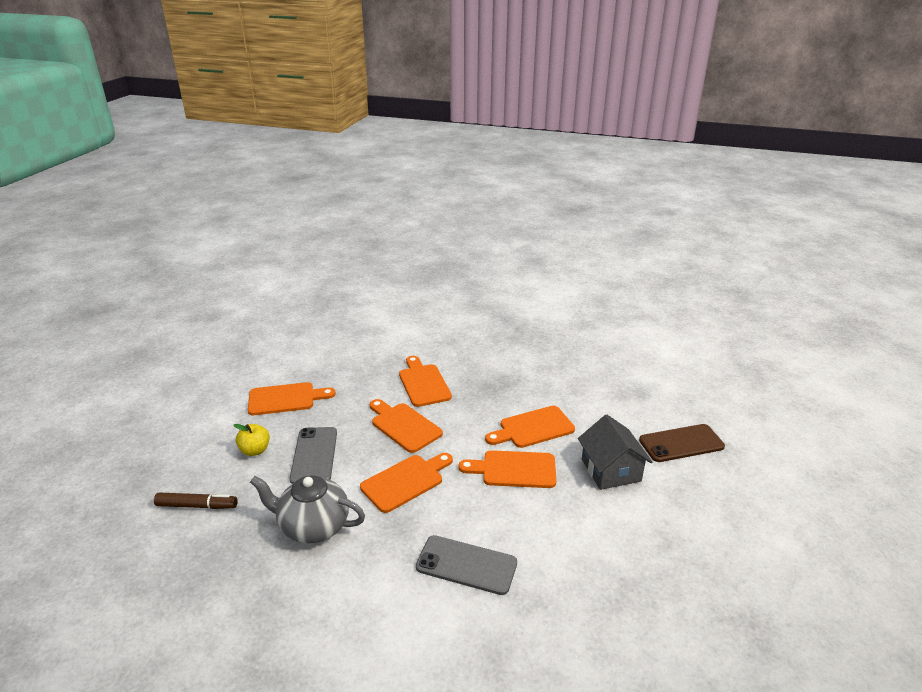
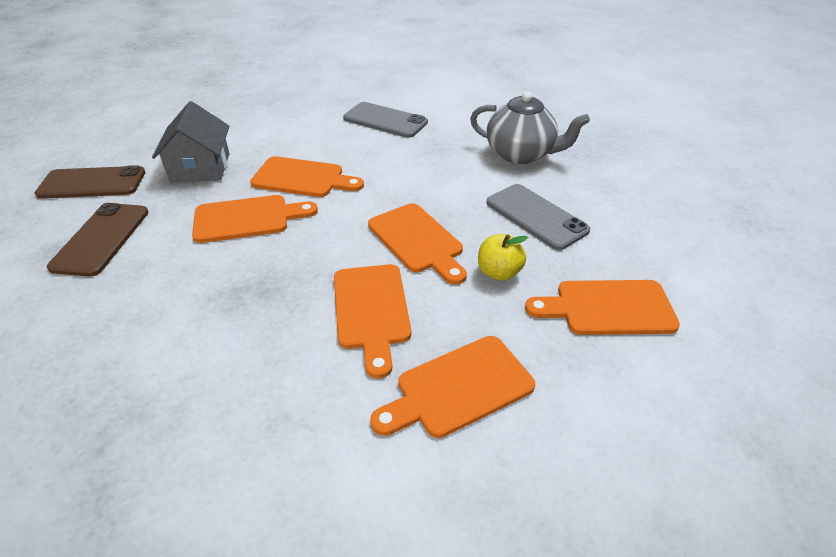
camera: 170 degrees left, 10 degrees up
(196, 506) = (651, 181): brown marker -> none
(255, 450) = (617, 230): yellow apple -> yellow apple (499, 272)
(314, 455) = (536, 216): grey phone -> grey phone turned 45 degrees counterclockwise
(405, 481) = (426, 180): orange cutting board -> orange cutting board (458, 388)
(618, 403) = (101, 239): none -> brown phone

